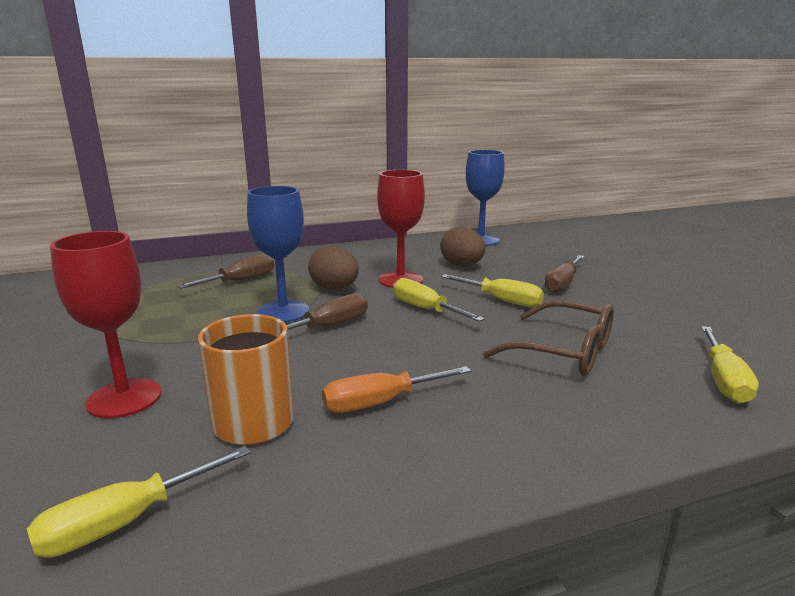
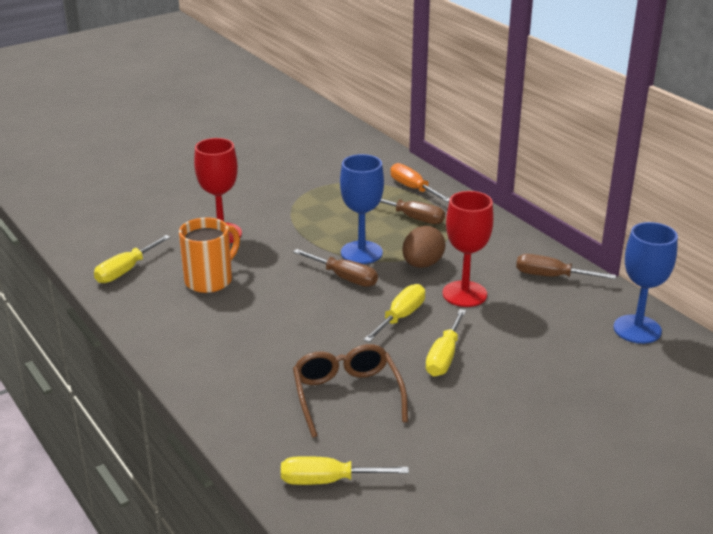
camera: 75 degrees right, 10 degrees up
(125, 522) = (126, 270): yellow screwdriver -> yellow screwdriver turned 90 degrees counterclockwise
(380, 402) = (242, 319): orange screwdriver -> orange screwdriver (413, 188)
(462, 265) = (532, 325): brown egg -> none
(562, 283) = (517, 394): brown screwdriver -> brown screwdriver (551, 276)
(564, 352) = (347, 395): brown glasses -> brown glasses turned 150 degrees clockwise

